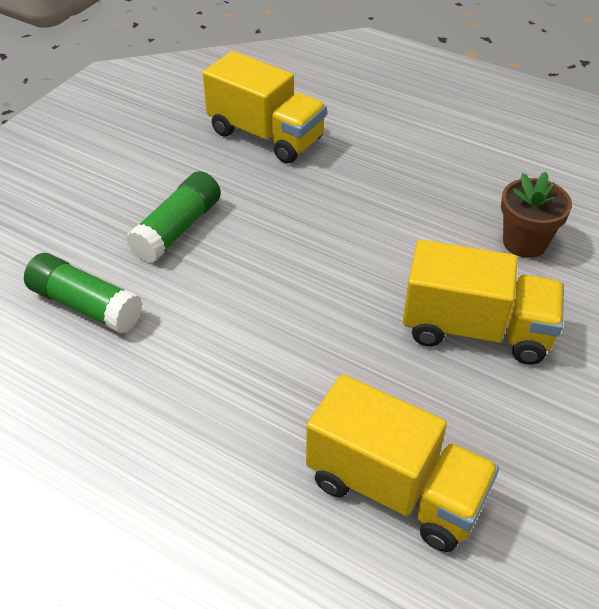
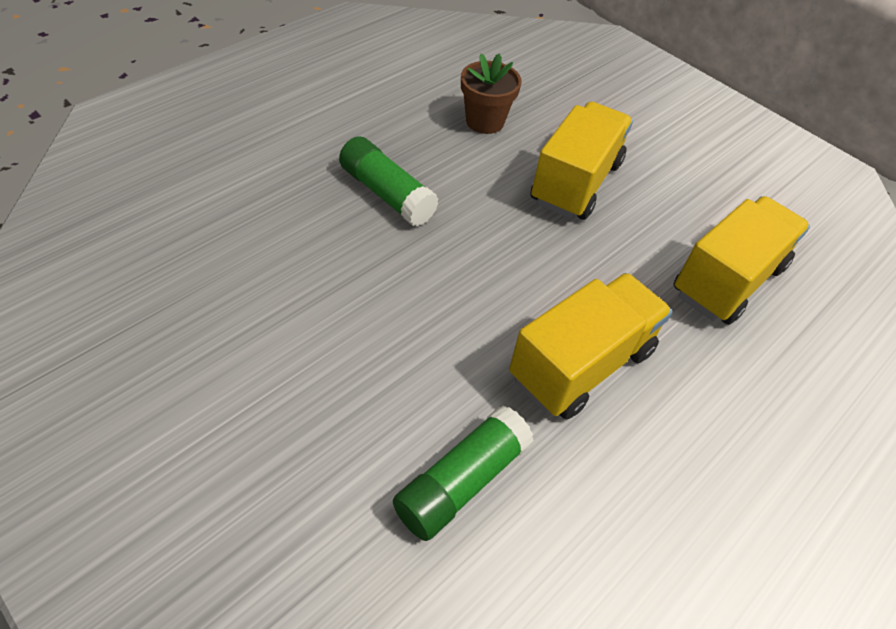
camera: 80 degrees left, 5 degrees up
(177, 229) = (362, 364): green glue stick -> green glue stick (387, 194)
(266, 136) = (232, 244): yellow truck -> yellow truck (581, 364)

